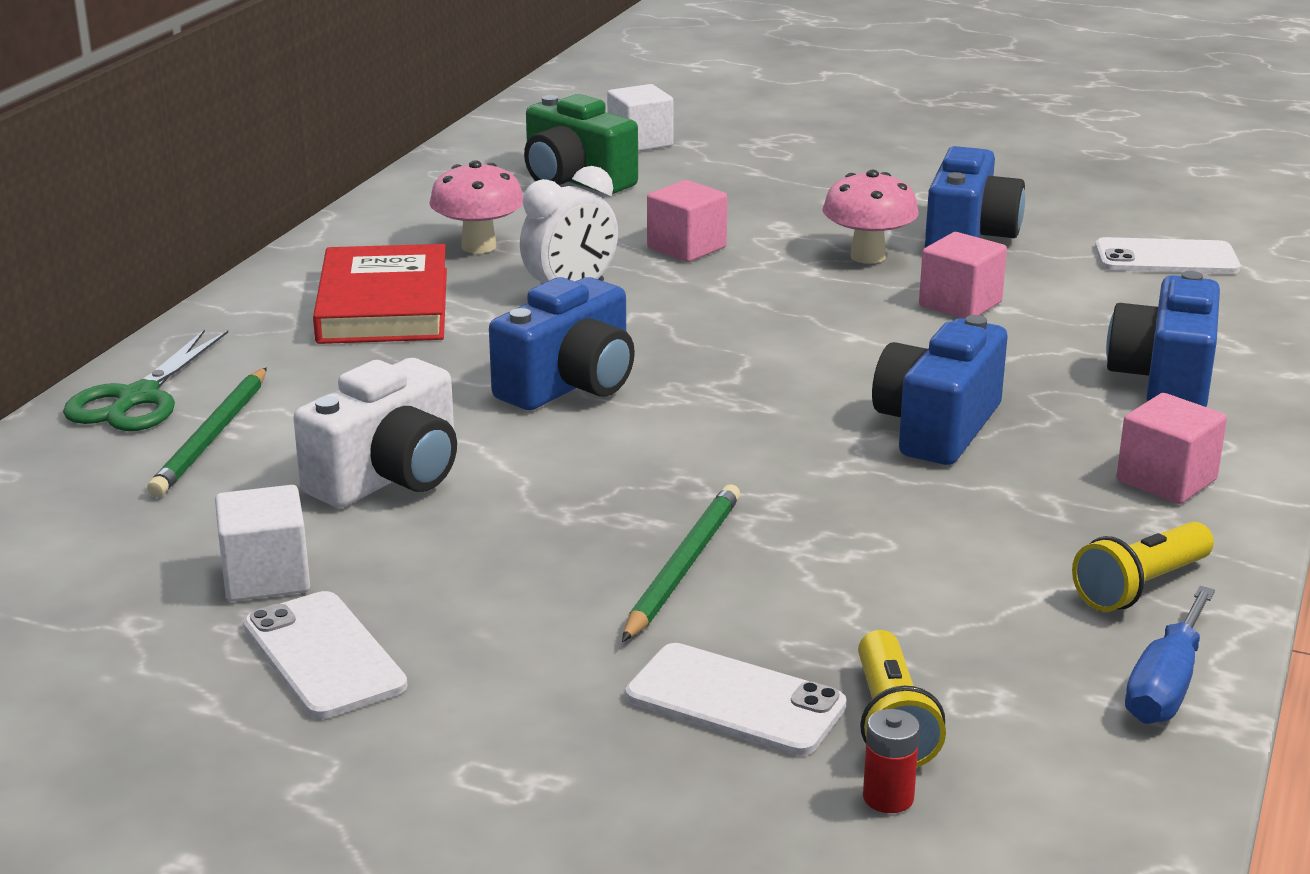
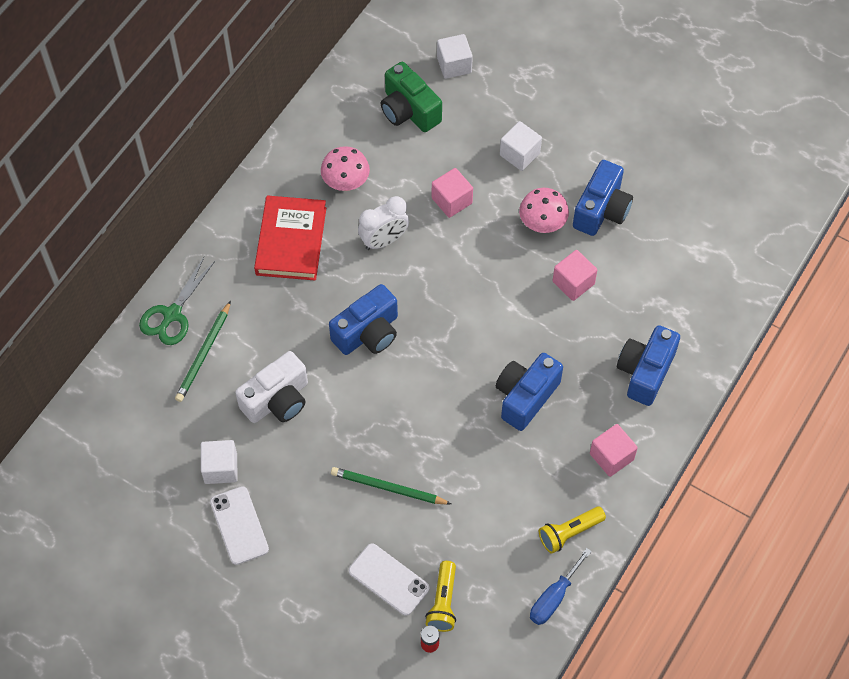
camera: 10 degrees right, 35 degrees up
(682, 566) = (388, 488): green pencil -> green pencil turned 105 degrees counterclockwise
(791, 201) = (519, 154): none -> white cube
(1166, 258) = (696, 250): white phone -> none

